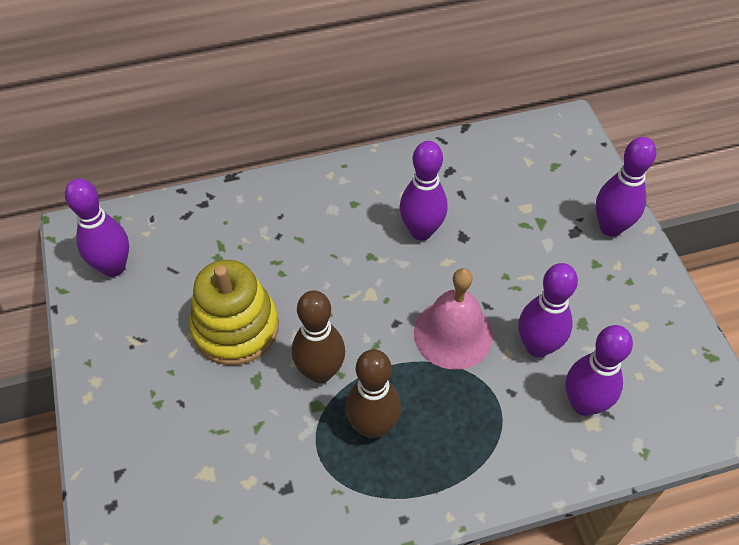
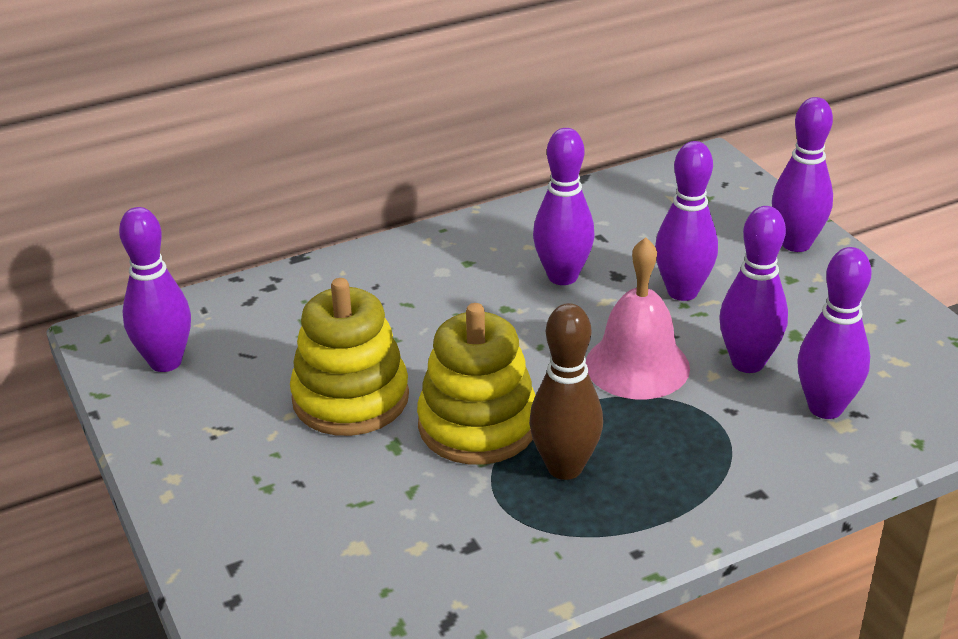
camera: 10 degrees left, 20 degrees down
(320, 372) = (478, 425): brown bowling pin -> yellow stacking toy
(508, 263) = (682, 292): none -> purple bowling pin

